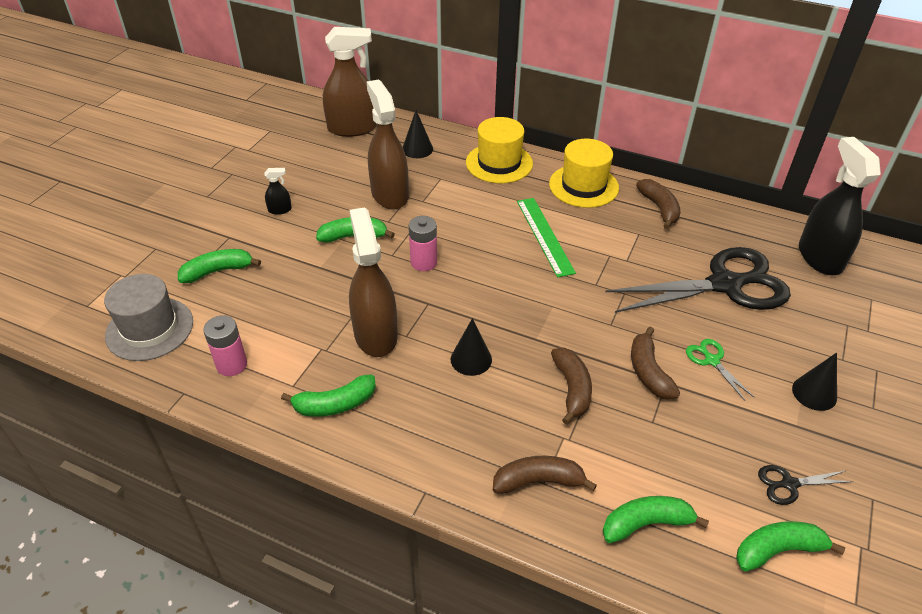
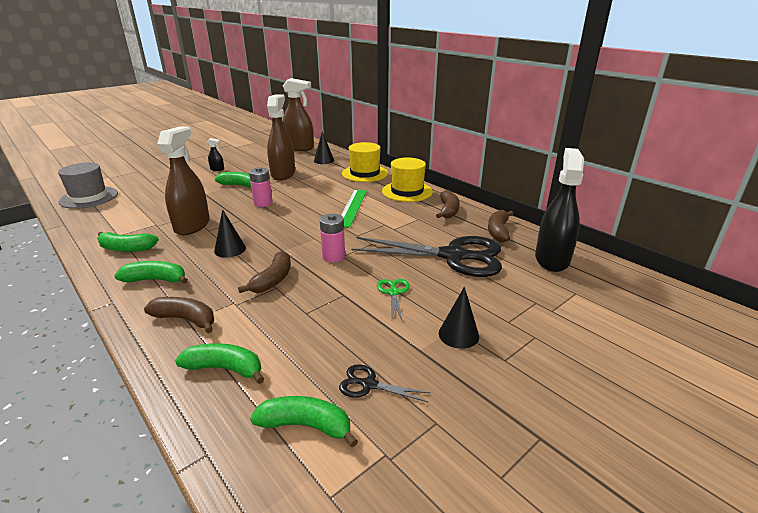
camera: 25 degrees right, 15 degrees down
(218, 271) = (153, 184): green banana -> green banana (156, 280)
(232, 364) = (103, 219): pink battery -> pink battery (333, 256)
(648, 372) = (338, 286): brown banana -> brown banana (498, 231)

